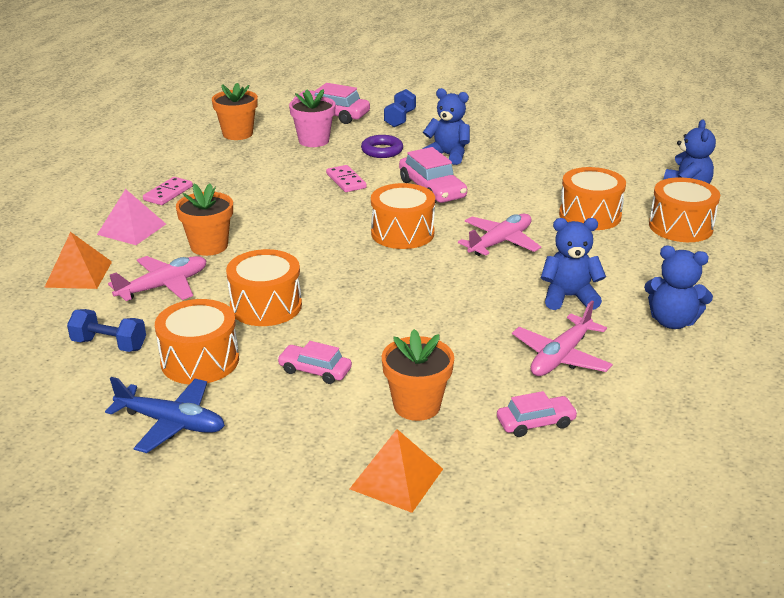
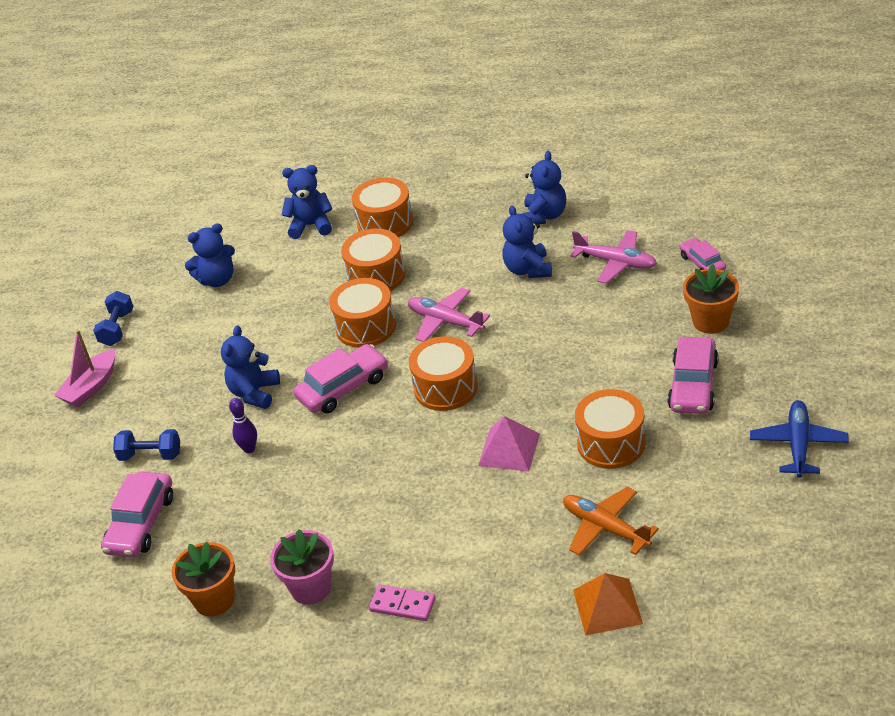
camera: 95 degrees left, 10 degrees up
(109, 344) = (716, 527): blue dumbbell -> blue dumbbell (117, 328)
(131, 229) = (498, 603): pink pyramid -> pink pyramid (509, 449)
(163, 286) = (605, 528): pink plane -> orange plane
(200, 361) = (711, 457): orange drum -> orange drum (366, 327)
(209, 246) = (515, 522): orange flower pot -> none
(314, 141) = (228, 517): pink flower pot -> pink flower pot (311, 588)
(315, 370) = (693, 385): pink car -> pink car, size x1.65
(346, 181) = (336, 458): pink domino -> none
(382, 150) = (249, 449): purple ring -> purple bowling pin
(396, 479) = (794, 313): orange pyramid -> none
(491, 102) = (91, 387): none -> pink boat
(610, 148) = (217, 280): none -> blue teddy bear

